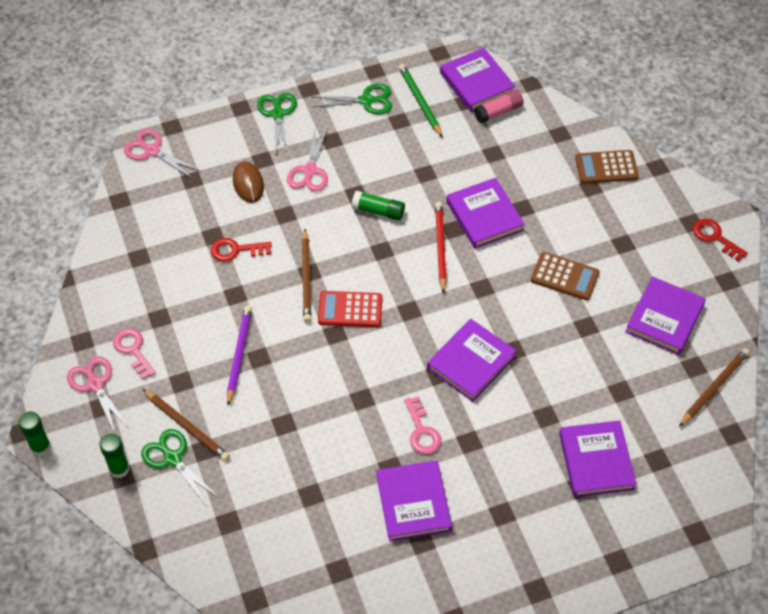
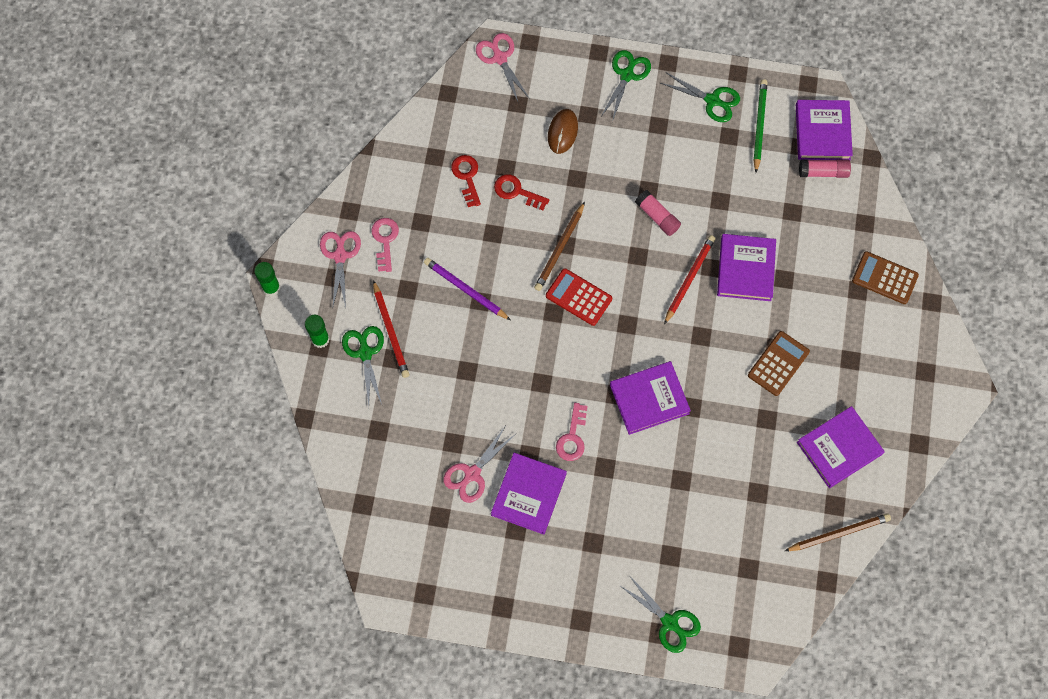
camera: 30 degrees right, 15 degrees up
(187, 426) = (391, 331): brown pencil -> red pencil
(238, 355) = (465, 290): purple pencil -> purple pencil turned 90 degrees counterclockwise
(310, 170) = (622, 146): pink scissors -> pink scissors (472, 474)
(378, 211) = (657, 216): green glue stick -> pink glue stick
(564, 277) = (778, 363): brown calculator -> brown calculator turned 105 degrees counterclockwise
(596, 461) = (697, 541): purple book -> none
(620, 546) = (669, 622): none -> green scissors
(715, 237) = (936, 397): red key -> red key (467, 177)

